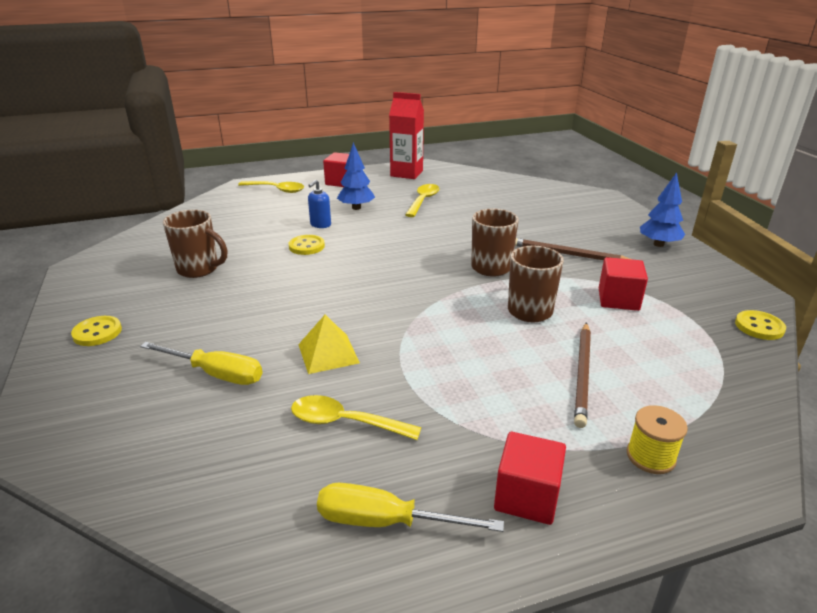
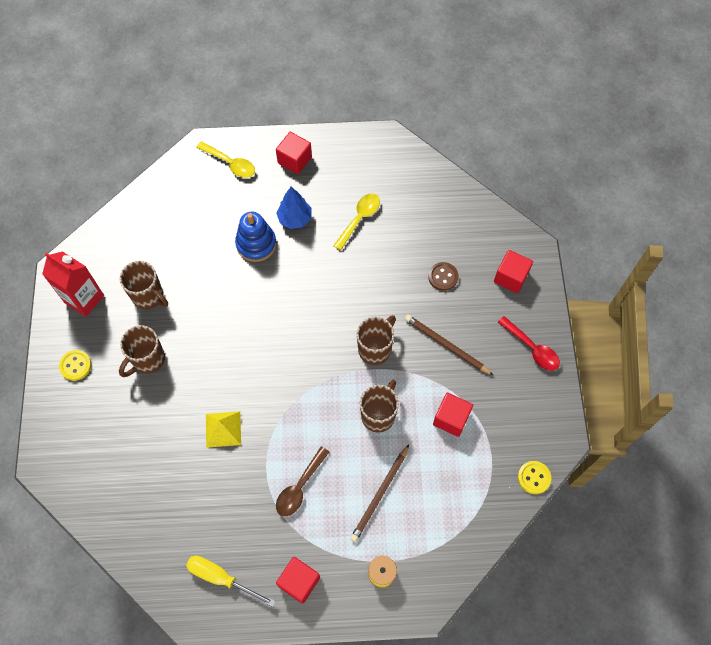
camera: 15 degrees right, 35 degrees up
(204, 313) = (148, 360): none -> brown mug
(216, 374) = (149, 432): yellow screwdriver -> none
(306, 246) = (237, 279): yellow button -> none
(320, 225) = (256, 244): blue soap dispenser -> blue stacking toy
(345, 422) = (218, 498): yellow spoon -> none
(406, 173) = (363, 154): red carton -> red carton (84, 299)
(465, 388) = (299, 487): none -> brown spoon
(530, 219) = (443, 277): none -> brown button
(596, 211) = (510, 277): none -> red cube
(658, 244) = (532, 348): blue tree -> red spoon

